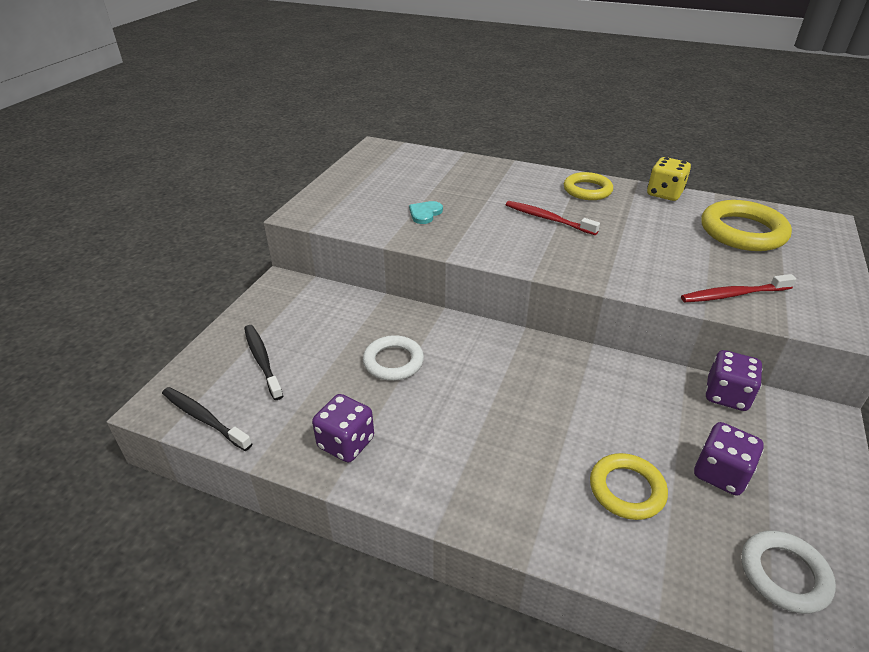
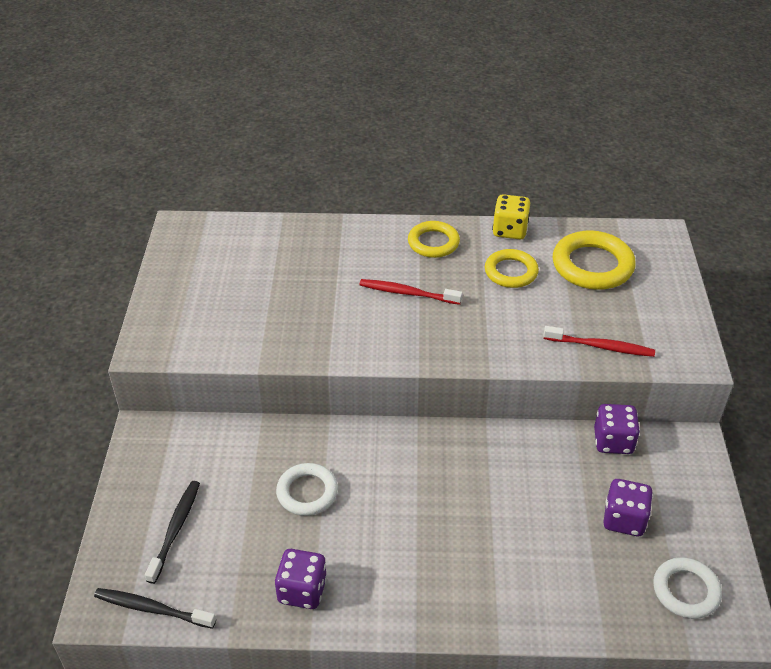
camera: 20 degrees left, 5 degrees up
(262, 361) = (175, 530): black toothbrush -> black toothbrush turned 60 degrees clockwise
(425, 214) = (280, 316): turquoise heart -> none
(627, 489) = (555, 557): yellow ring -> yellow ring (511, 272)
(734, 295) = (600, 346): red toothbrush -> red toothbrush turned 135 degrees counterclockwise

